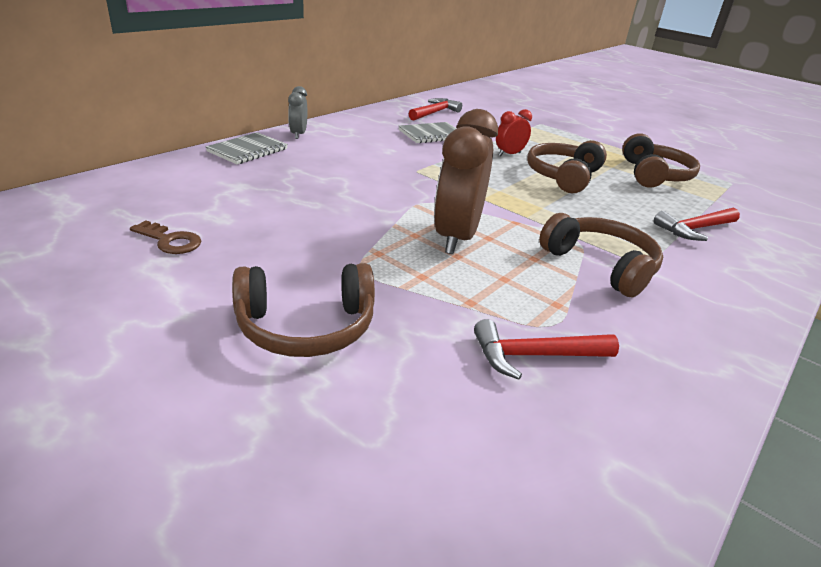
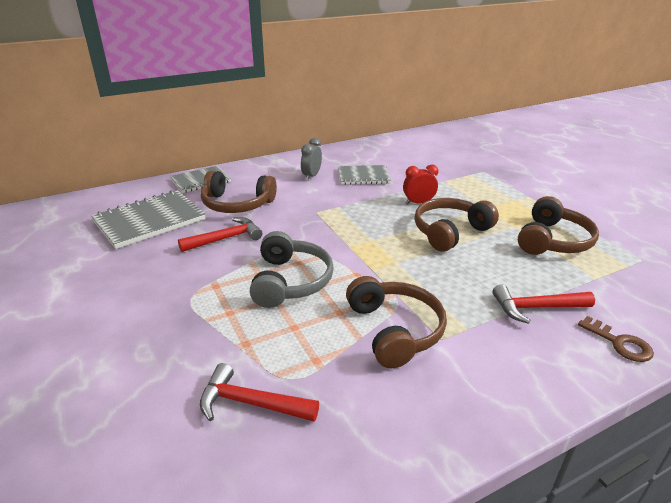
camera: 25 degrees right, 0 degrees up
(170, 241) = (85, 253): brown key -> brown key (620, 343)
(224, 197) = (149, 221): none -> grey notebook
(298, 134) = (251, 169): grey clock -> grey clock (311, 176)
(306, 326) = (110, 339): brown headphones -> brown headphones (237, 204)
(434, 113) = (387, 154): red hammer -> red hammer (225, 238)
(456, 237) = (290, 281): brown clock -> grey headphones

